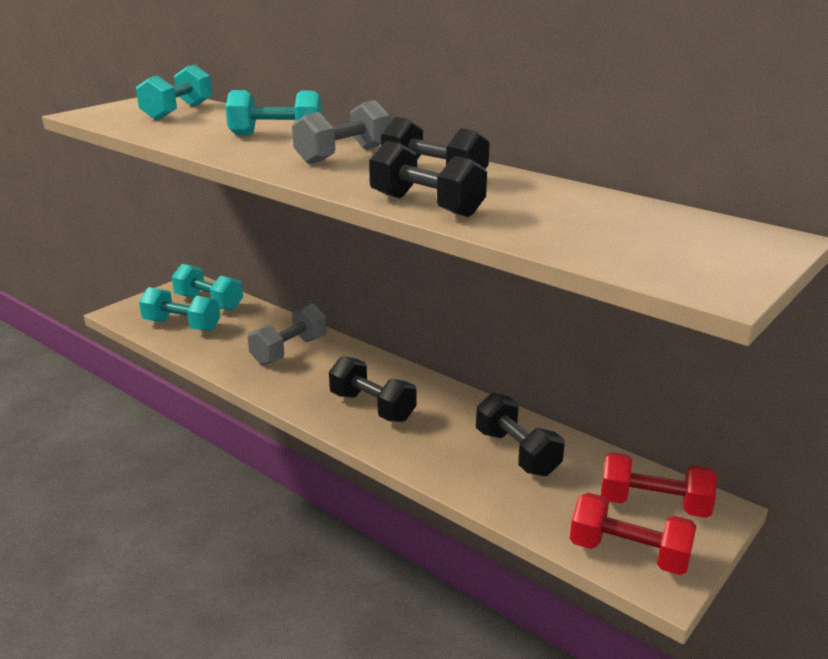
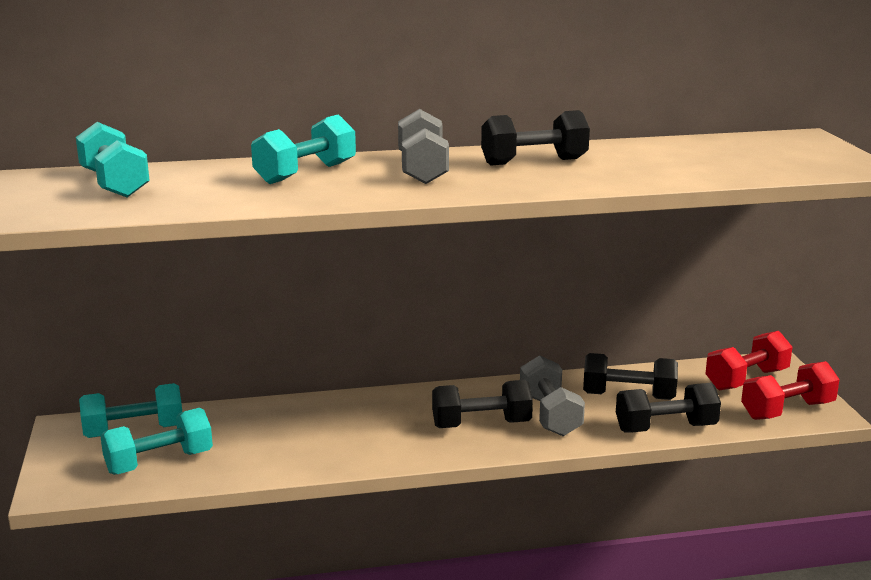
camera: 50 degrees left, 5 degrees down
(289, 351) = (319, 425): grey dumbbell -> grey dumbbell (550, 415)
(426, 205) = (605, 181): black dumbbell -> black dumbbell (665, 428)

